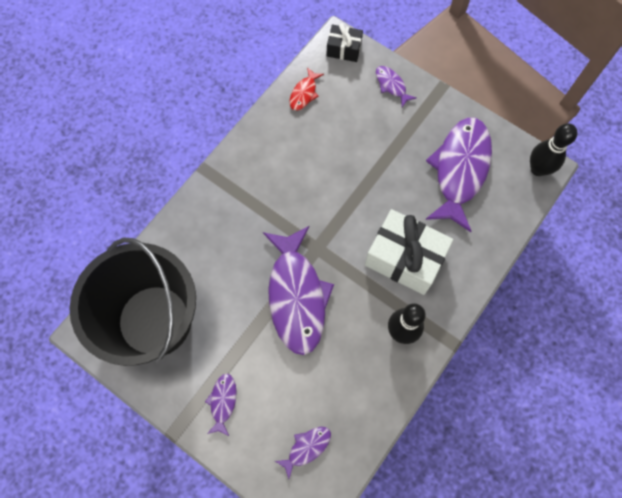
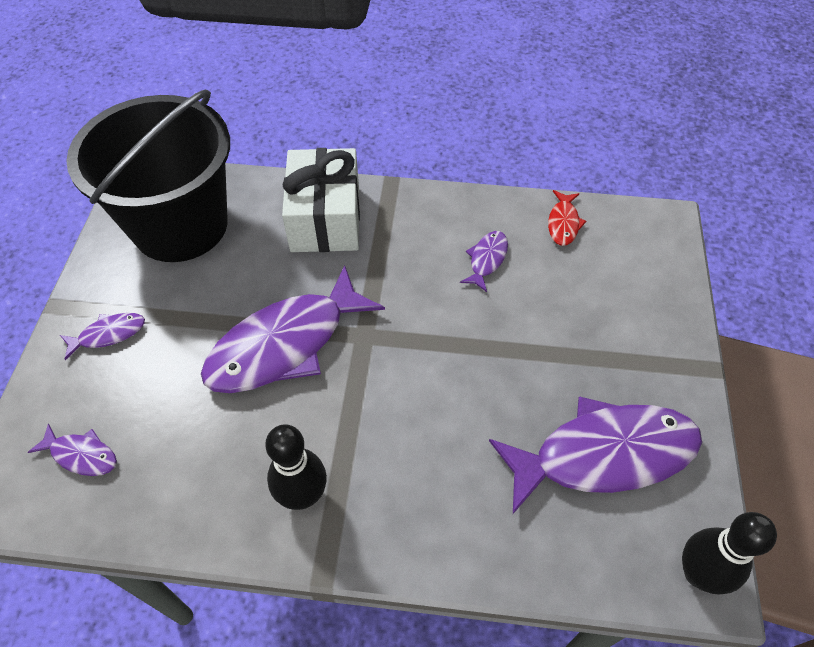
camera: 60 degrees right, 15 degrees down
(304, 93) = (563, 223): red fish -> red fish turned 75 degrees counterclockwise
(344, 49) = (660, 233): black gift -> none
(391, 85) = (658, 308): purple fish -> purple fish (486, 259)
(404, 258) = (415, 446): white gift -> white gift (325, 218)

